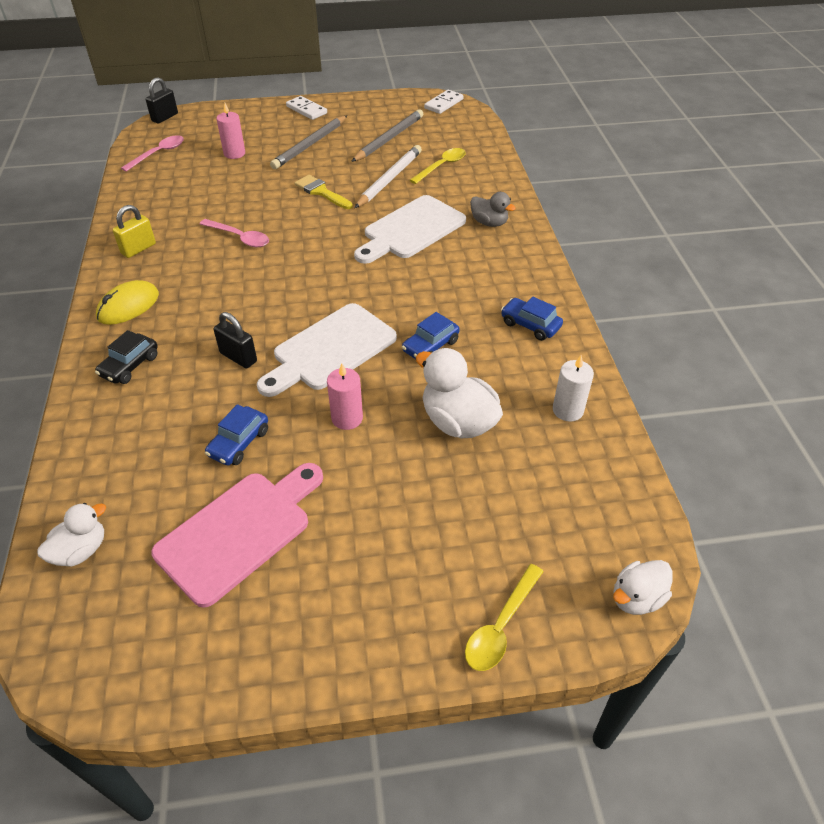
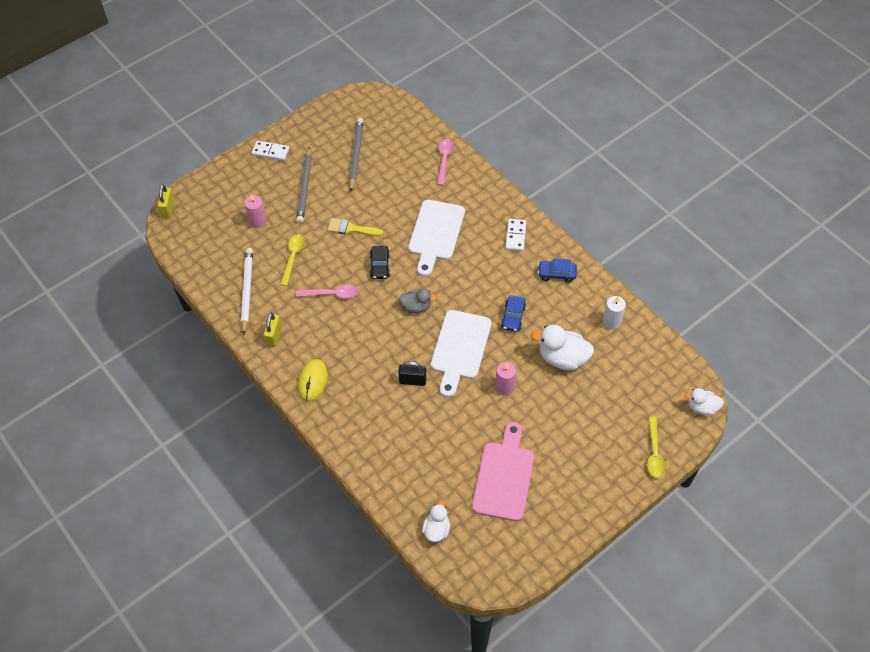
camera: 30 degrees left, 10 degrees up
(130, 366) = (355, 419): black car -> black car (380, 266)
(159, 154) = (201, 247): pink spoon -> pink spoon (444, 160)
(165, 117) = (168, 209): black padlock -> yellow padlock
(239, 443) = (461, 431): blue car -> none
(389, 179) = (387, 195): white pencil -> white pencil (247, 291)
(442, 166) = (412, 166): yellow spoon -> yellow spoon (293, 257)
(443, 104) = (366, 100): white domino -> white domino (515, 236)
(489, 223) = (479, 204): grey duck -> grey duck (416, 307)
(636, 598) = (702, 407): white duck -> white duck turned 75 degrees clockwise

